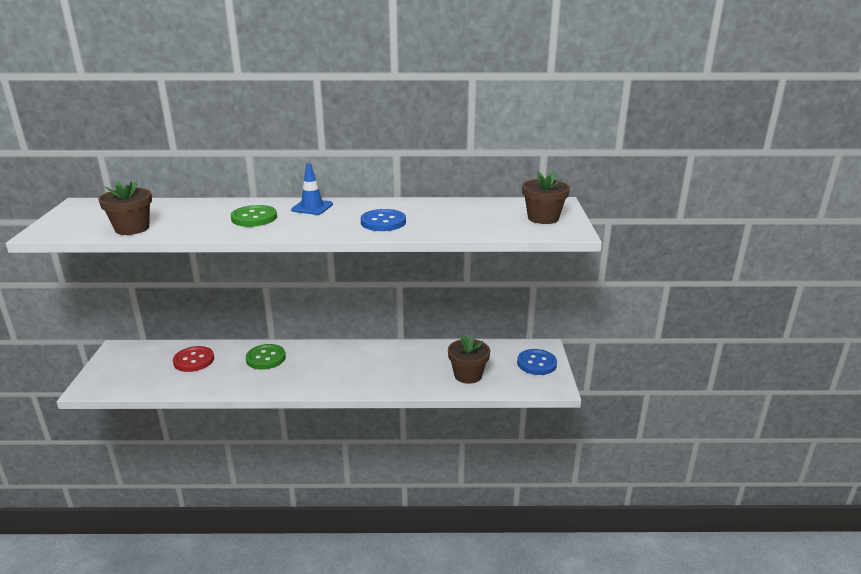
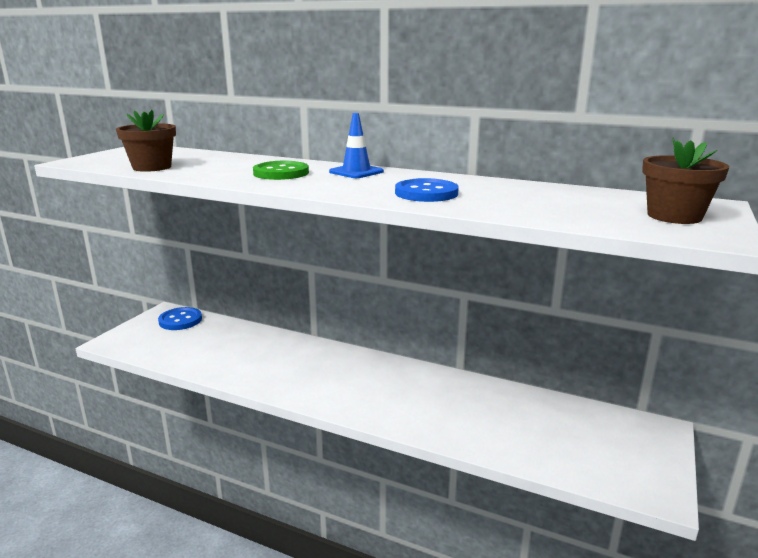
camera: 25 degrees right, 5 degrees down
(194, 360) = (222, 339): red button -> none
(266, 358) = (293, 354): green button -> none
(468, 375) = (526, 438): brown flower pot -> none
(536, 363) = (639, 449): blue button -> blue button (180, 320)

